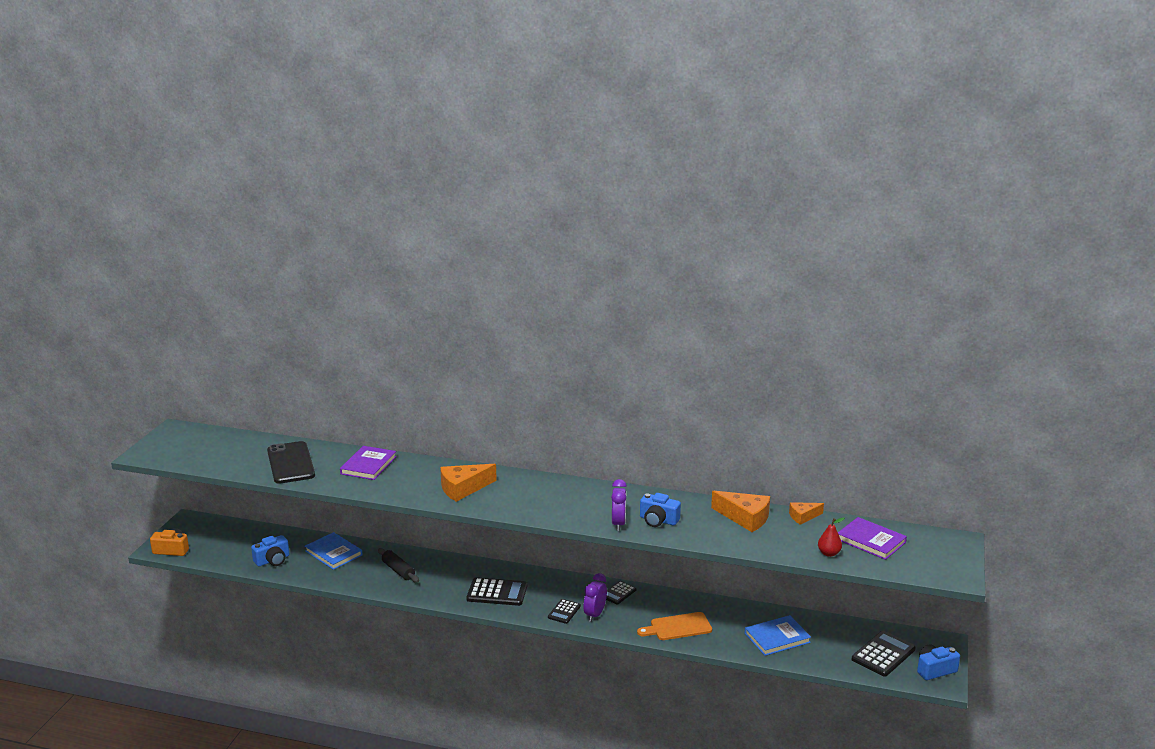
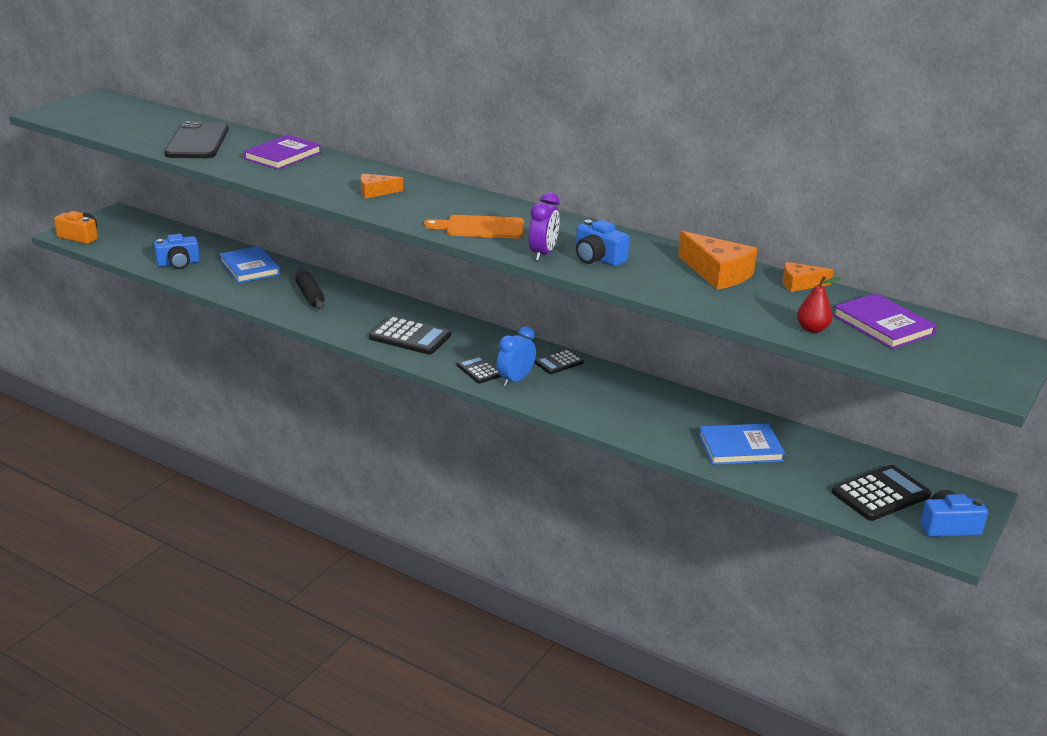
camera: 15 degrees right, 5 degrees up
(463, 488) = (375, 192): orange cheese -> orange cheese, size x0.59
(564, 612) = (479, 370): black calculator -> black calculator turned 105 degrees clockwise
(595, 615) = (515, 380): purple clock -> blue clock
(678, 627) = (614, 412): orange cutting board -> orange cutting board (480, 227)

